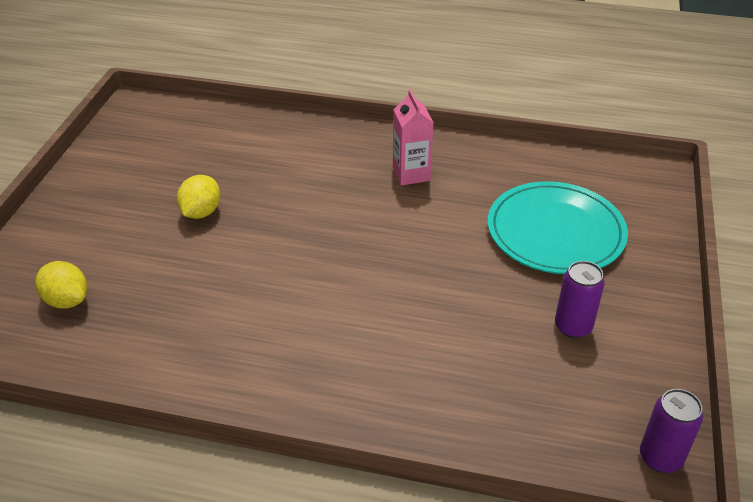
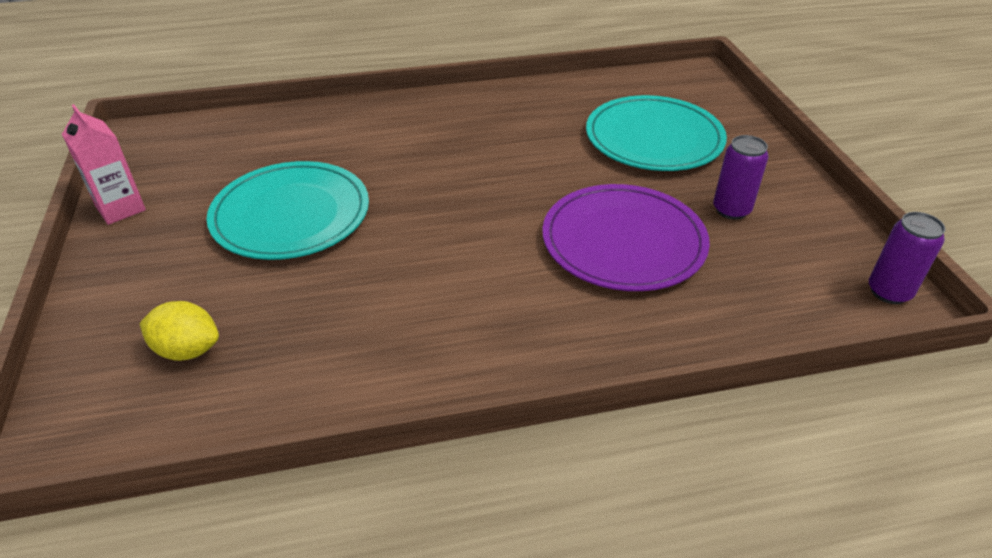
camera: 25 degrees left, 0 degrees up
(201, 212) = (291, 215): yellow lemon -> turquoise plate
(411, 174) = (486, 125): pink carton -> pink carton (120, 208)
(449, 324) = (623, 242): none -> purple plate

